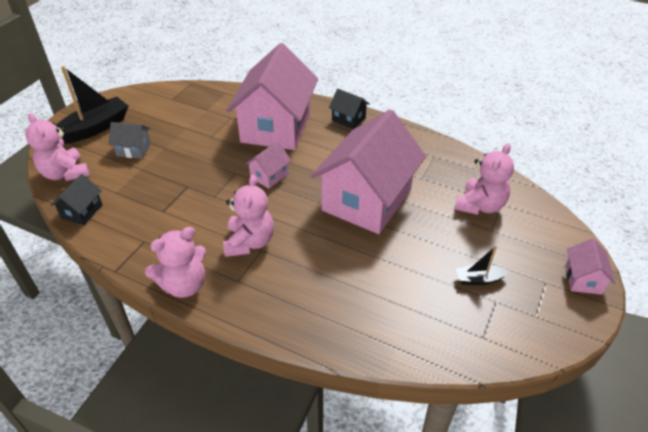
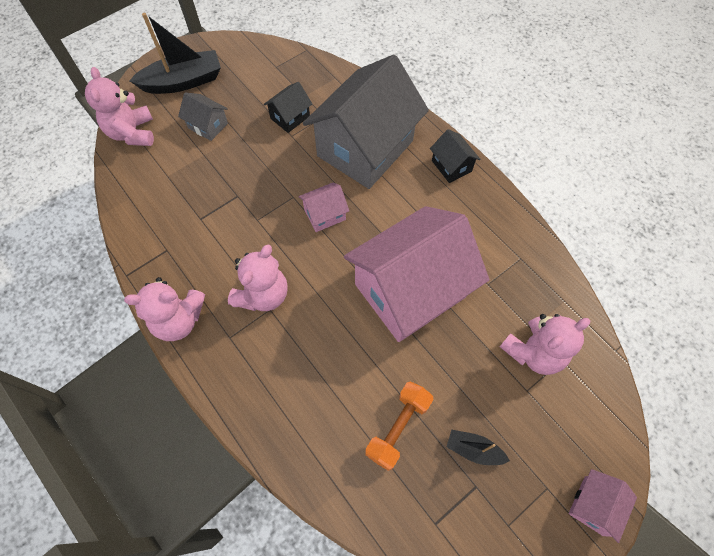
camera: 25 degrees right, 20 degrees up
(82, 211) = (127, 189): black house -> black house (290, 117)
(276, 127) = (365, 148): pink house -> grey house
(414, 288) = (398, 428): none -> orange dumbbell

